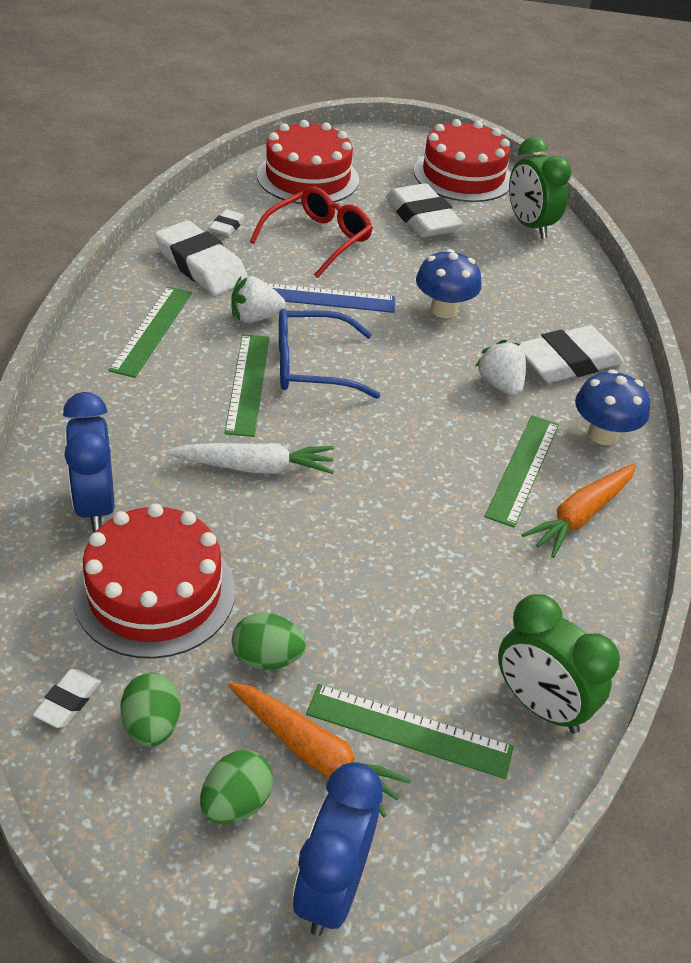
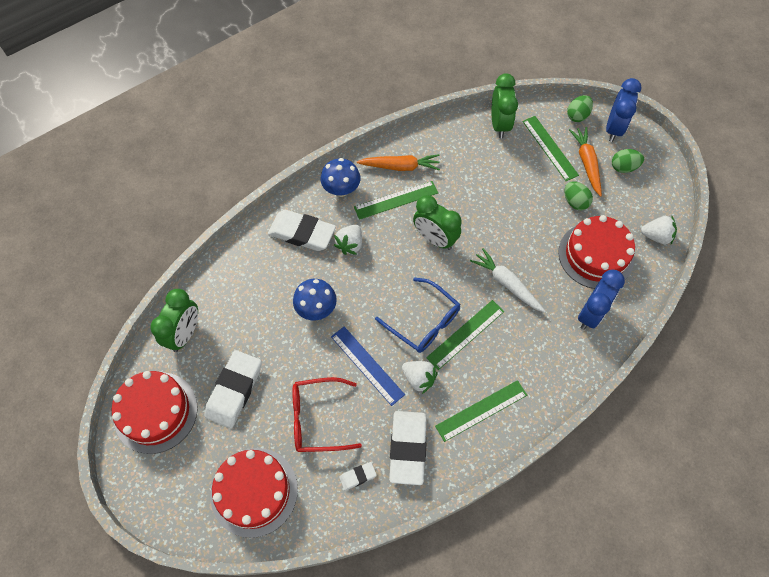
camera: 130 degrees left, 20 degrees up
(68, 701) = (656, 236): white eraser -> white strawberry
(152, 725) = (632, 208): green egg -> green egg (577, 115)
(331, 888) = (614, 129): blue clock -> blue clock turned 45 degrees counterclockwise
(411, 457) = (435, 239): none -> green clock

